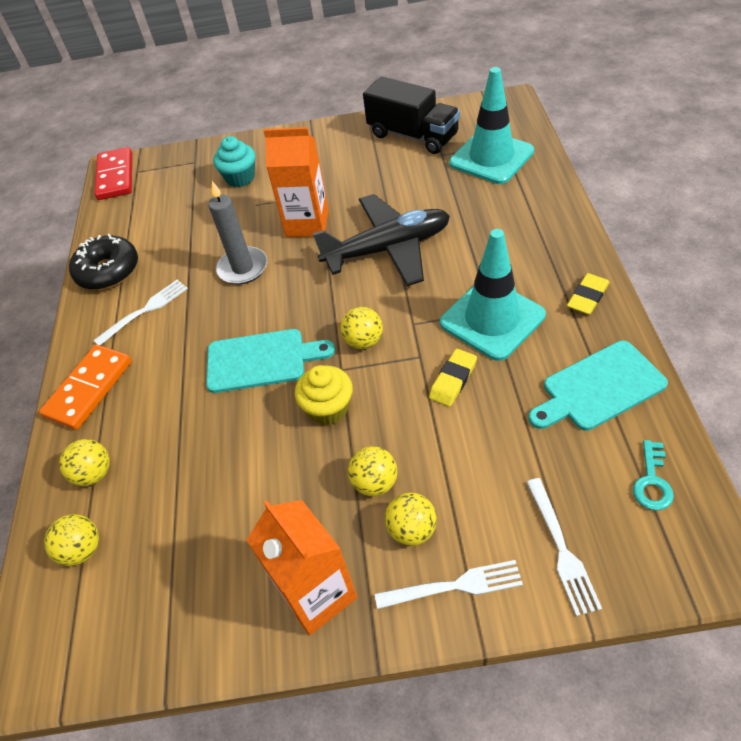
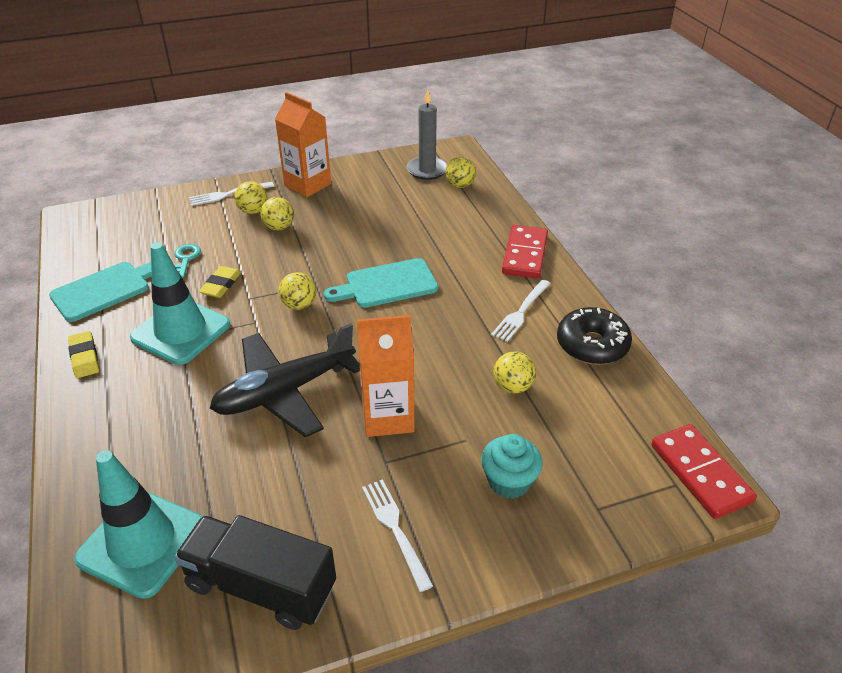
camera: 160 degrees right, 10 degrees down
(89, 389) = (525, 254): orange domino -> red domino
(94, 473) = (480, 214): yellow ball -> yellow ball (512, 387)
(243, 268) = (442, 359): grey candle -> grey candle (427, 170)
(328, 408) = (320, 260): yellow cupcake -> none
(561, 548) = (162, 212): white fork -> white fork (395, 529)
(587, 297) = (84, 357): yellow eraser -> yellow eraser turned 45 degrees counterclockwise
(652, 481) = (92, 244): turquoise key -> turquoise key (186, 259)

